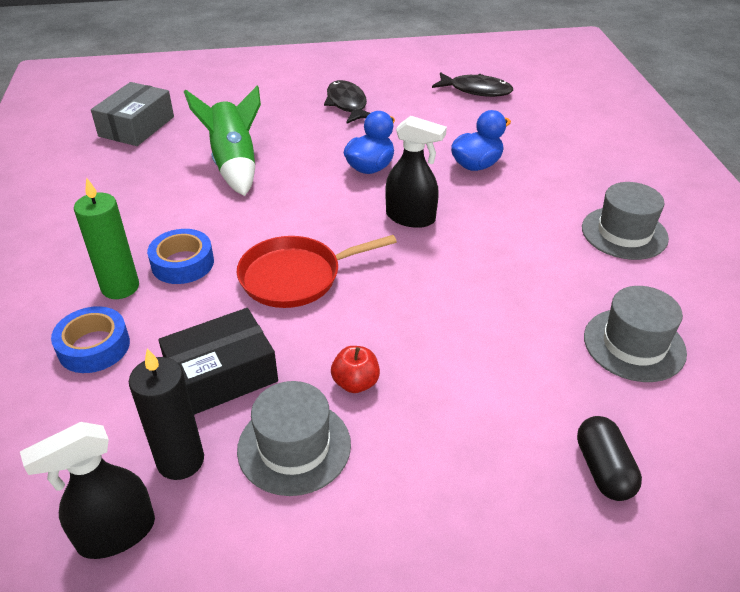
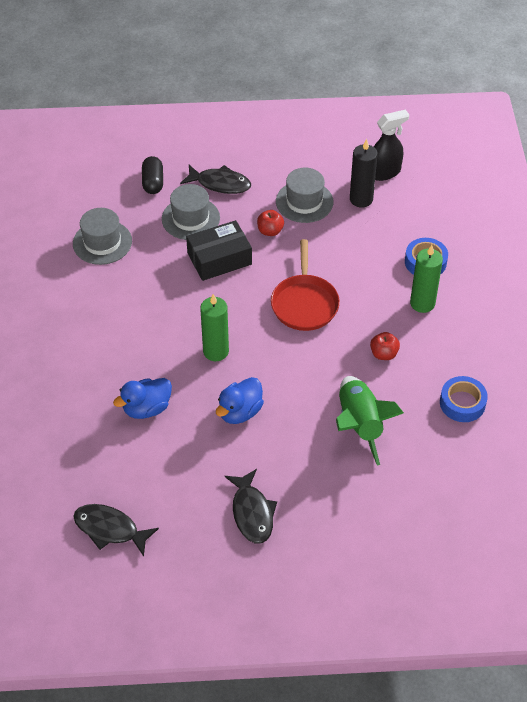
camera: 175 degrees left, 10 degrees up
(137, 126) = (463, 489): grey box -> none
(182, 263) = (384, 320): blue tape -> blue tape (462, 403)
(192, 227) = (384, 354): none -> red apple
(222, 375) = (346, 240): black box -> black box (219, 258)
(295, 277) = (304, 303): red pan -> red pan turned 105 degrees clockwise
(411, 218) = (216, 351): black spray bottle -> green candle
(467, 476) = (220, 184): none -> black fish
(624, 233) = (61, 325): grey hat -> grey hat (190, 218)

